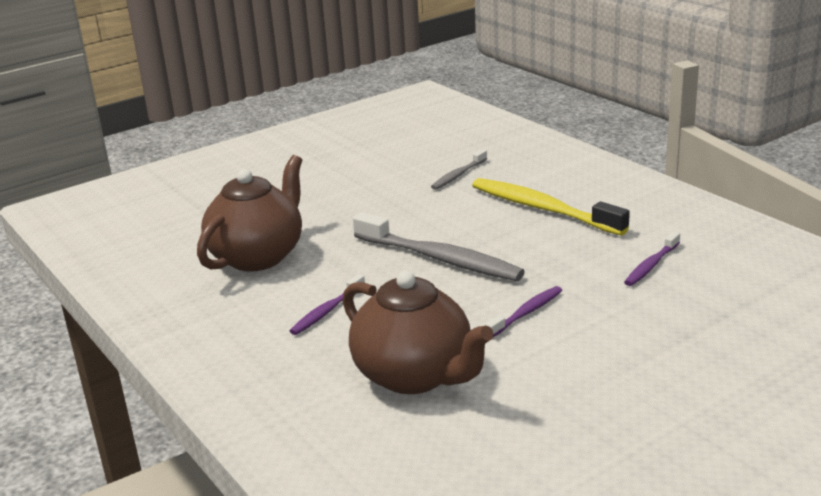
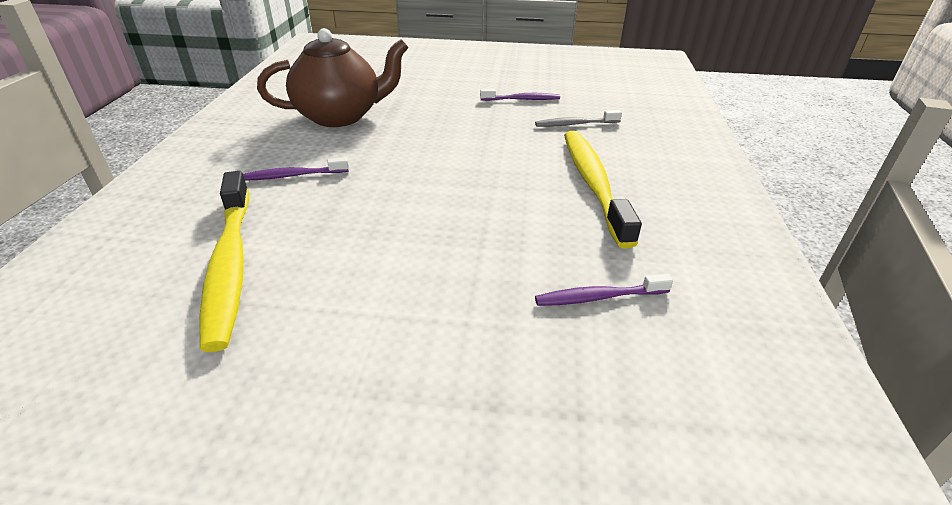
camera: 40 degrees right, 10 degrees up
(415, 376) = (230, 265): brown teapot -> yellow toothbrush
(439, 259) = (436, 180): grey toothbrush -> none
(526, 313) = (404, 268): purple toothbrush -> purple toothbrush (522, 99)

